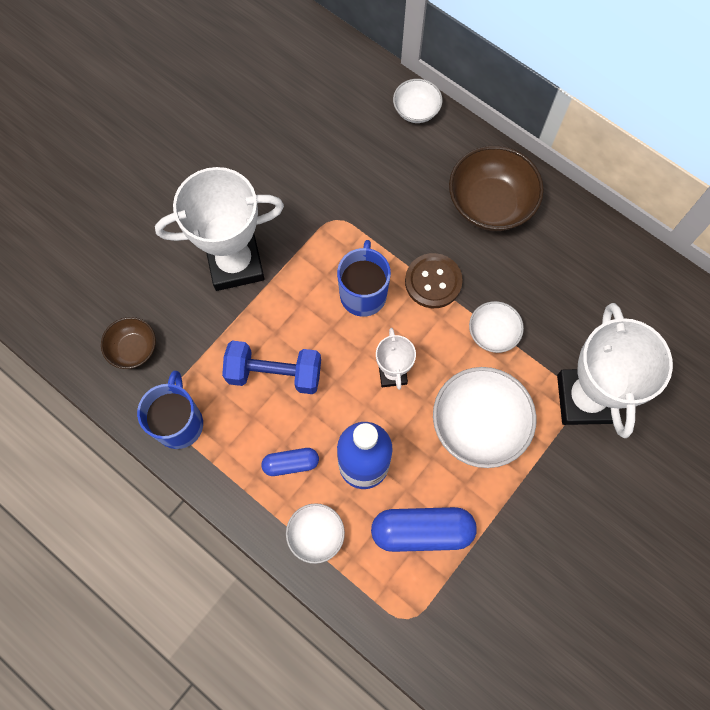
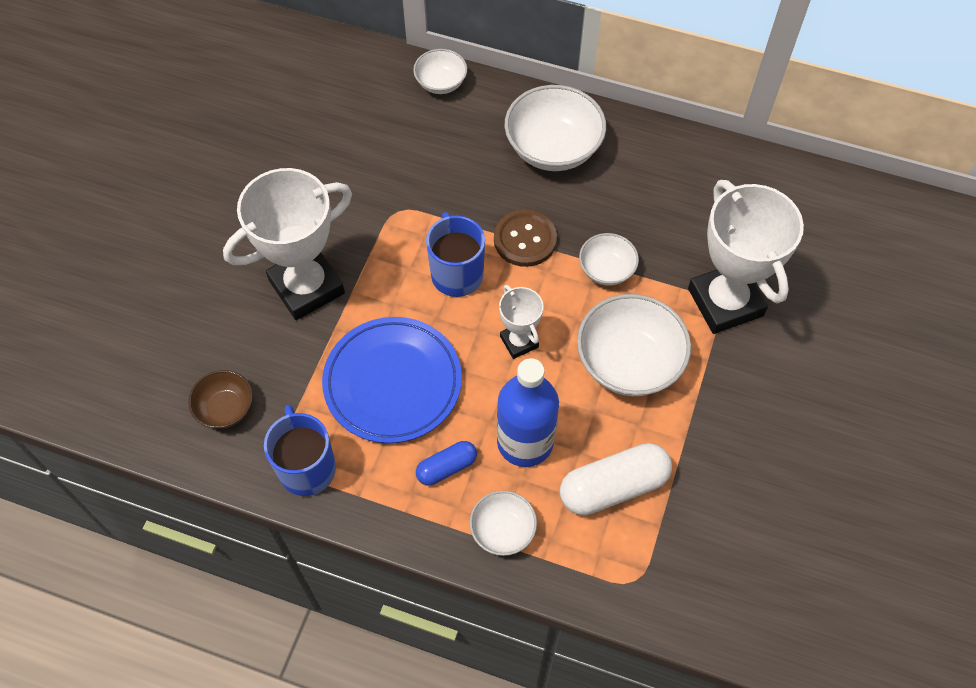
camera: 20 degrees left, 10 degrees down
(274, 373) = (393, 383): blue dumbbell -> blue plate
(422, 531) = (613, 486): blue capsule -> white capsule
(490, 204) = (553, 148): brown bowl -> white bowl

